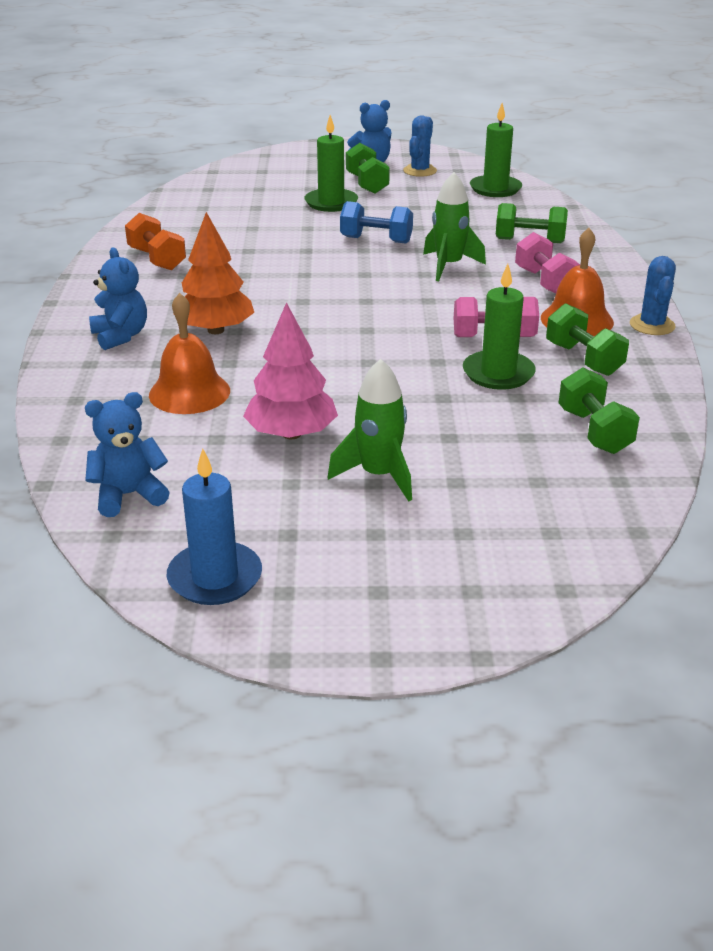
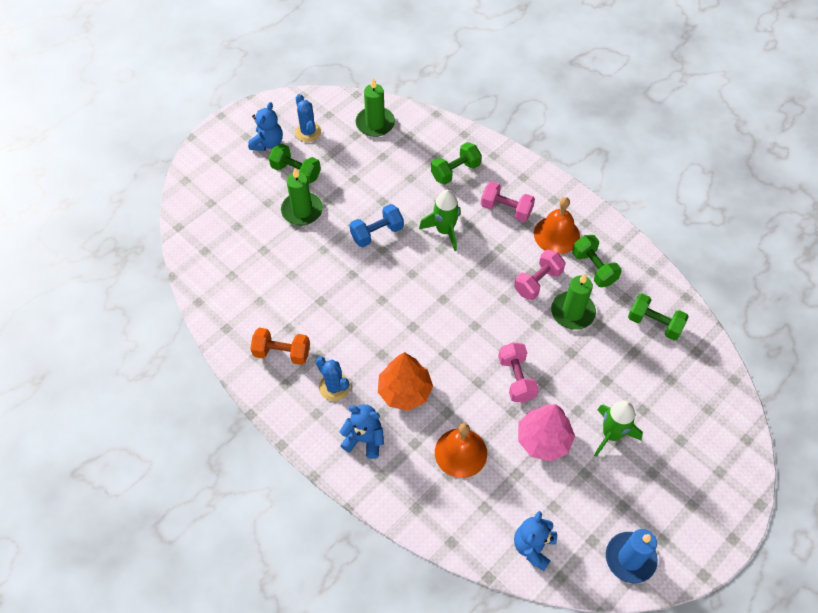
camera: 45 degrees left, 25 degrees up
(344, 381) = (516, 378): none -> pink dumbbell
(583, 359) = (594, 268): green dumbbell -> green dumbbell turned 45 degrees clockwise
(652, 325) = (591, 212): blue cactus -> blue cactus (334, 387)

